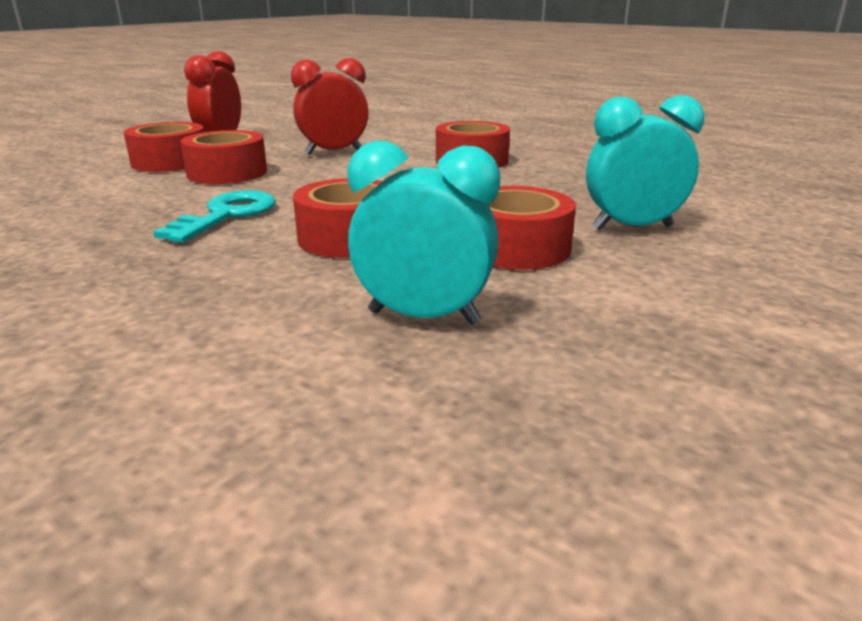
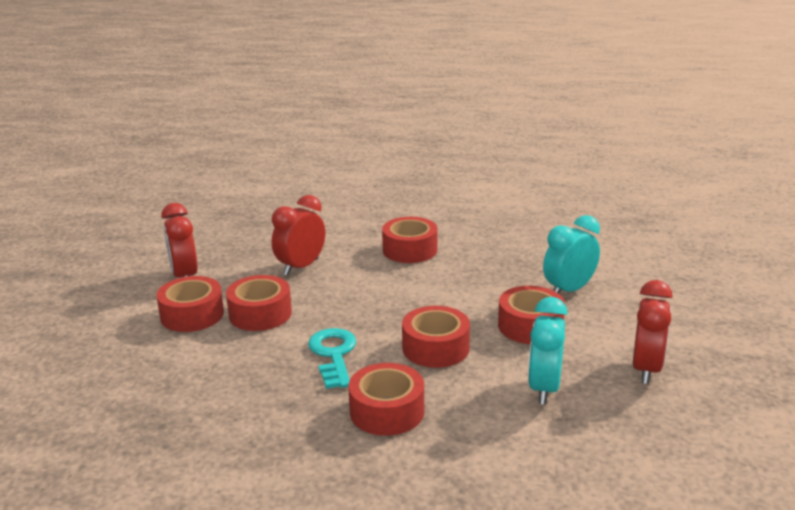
camera: 30 degrees left, 0 degrees up
(172, 277) = (387, 411): none -> red tape
(423, 317) = (544, 388): turquoise clock -> turquoise clock turned 60 degrees counterclockwise
(646, 346) = (646, 369): none -> red clock

